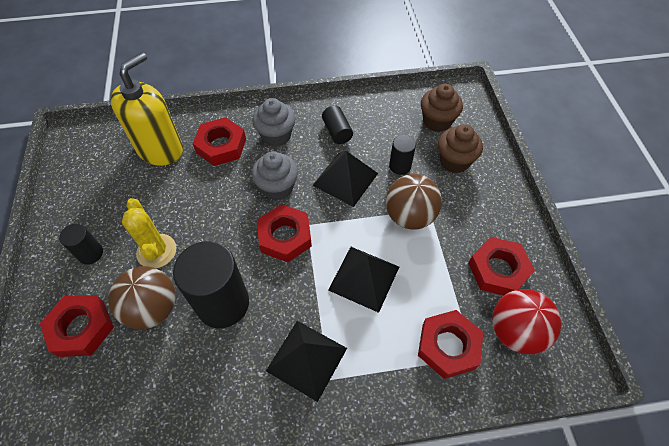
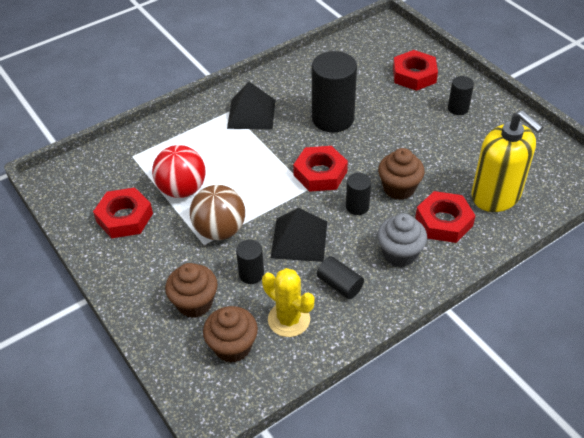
camera: 155 degrees right, 10 degrees down
(152, 308) = (379, 99): brown ball -> none
(156, 251) = (412, 127): yellow cactus -> yellow cactus (289, 319)
(160, 149) = (496, 195): yellow soap dispenser -> yellow soap dispenser turned 45 degrees counterclockwise
(229, 189) = (399, 188): none -> brown cupcake
(277, 188) = (357, 206): grey cupcake -> black cylinder
(364, 278) = (237, 171): black pyramid -> none
(448, 346) = (153, 155): red nut -> none
(515, 331) = (102, 181): red ball -> red ball (182, 189)

